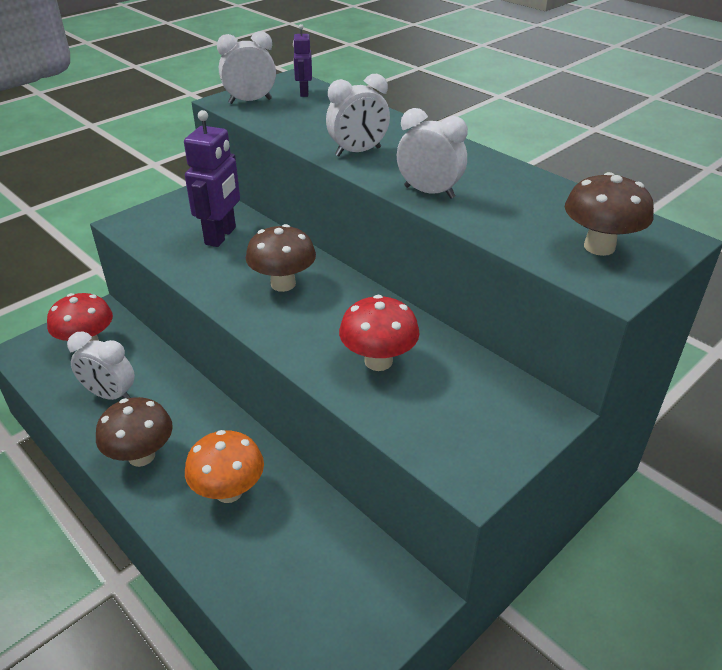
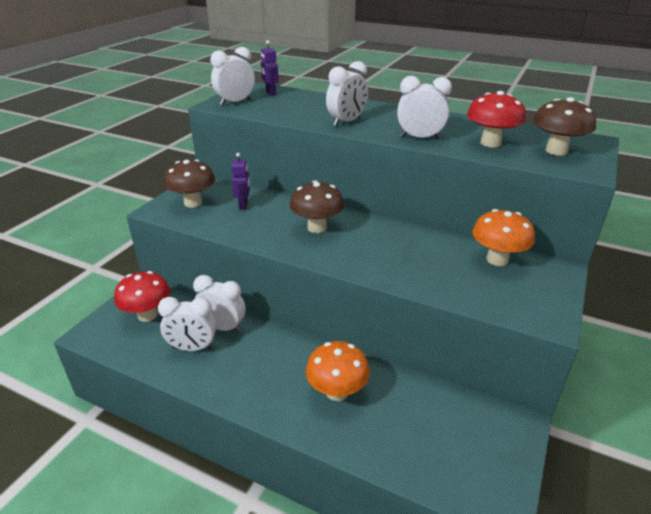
camera: 20 degrees left, 5 degrees down
(141, 456) = (250, 386): brown mushroom -> brown mushroom (193, 203)
(155, 379) = (223, 327): none -> white clock
(221, 236) = (243, 205): purple robot -> purple robot, size x0.54
(378, 361) = (425, 262): red mushroom -> red mushroom (490, 143)
(474, 379) = (497, 259): none -> orange mushroom

